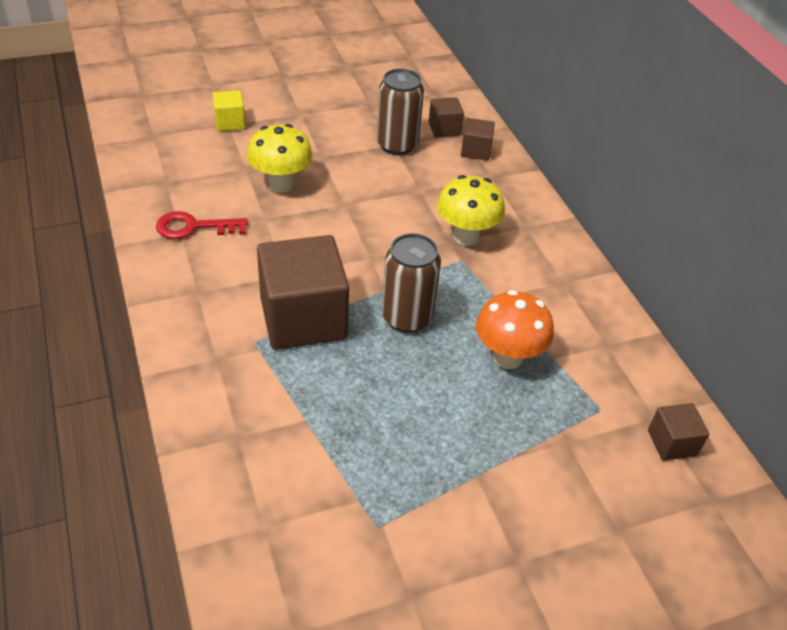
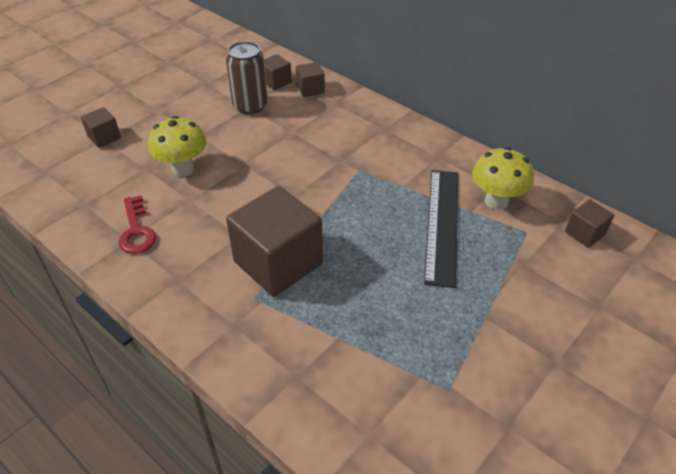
camera: 25 degrees left, 0 degrees up
(194, 227) = (136, 230): red key -> red key turned 75 degrees counterclockwise
(230, 122) = (104, 137): yellow cube -> brown cube
(407, 317) = (353, 227): brown can -> none
(466, 236) = (350, 152): yellow mushroom -> yellow mushroom (496, 201)
(507, 357) = (442, 224): orange mushroom -> black ruler

